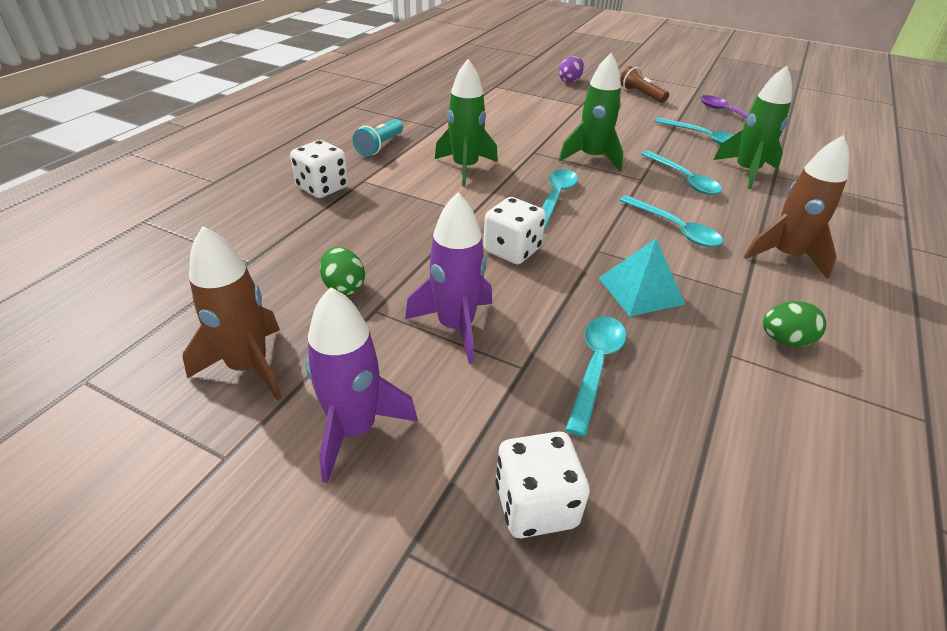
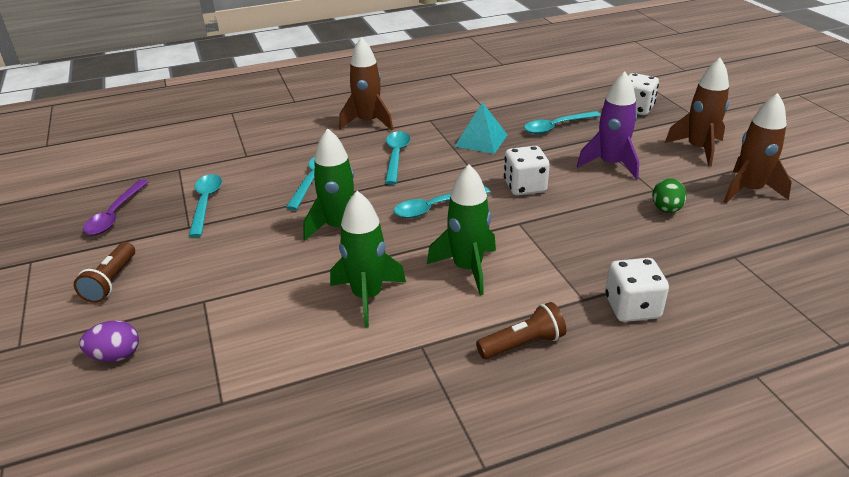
camera: 135 degrees left, 5 degrees down
(354, 429) = (698, 149): purple rocket -> brown rocket
(380, 146) = (523, 344): turquoise flashlight -> brown flashlight
(746, 172) = (257, 165): green rocket -> green rocket (367, 297)
(785, 340) = (450, 103): green egg -> none

